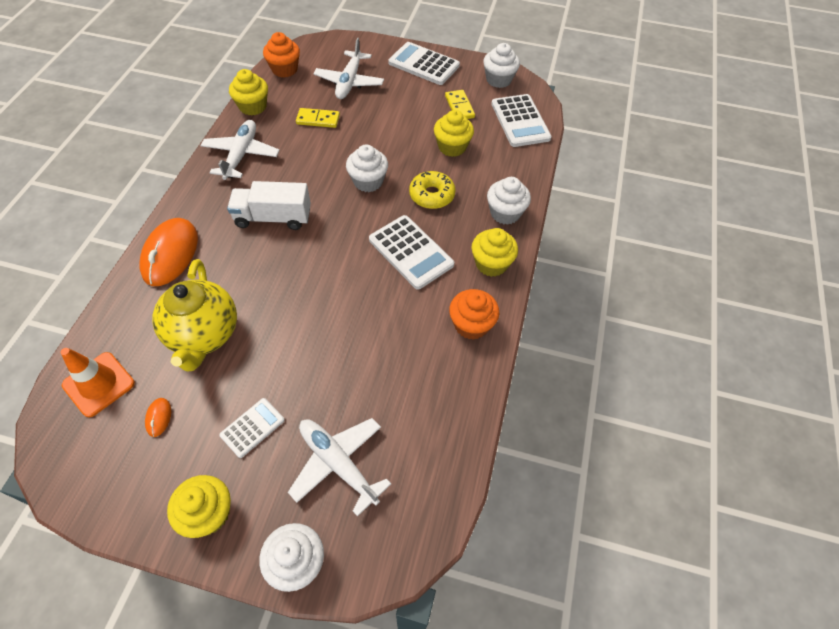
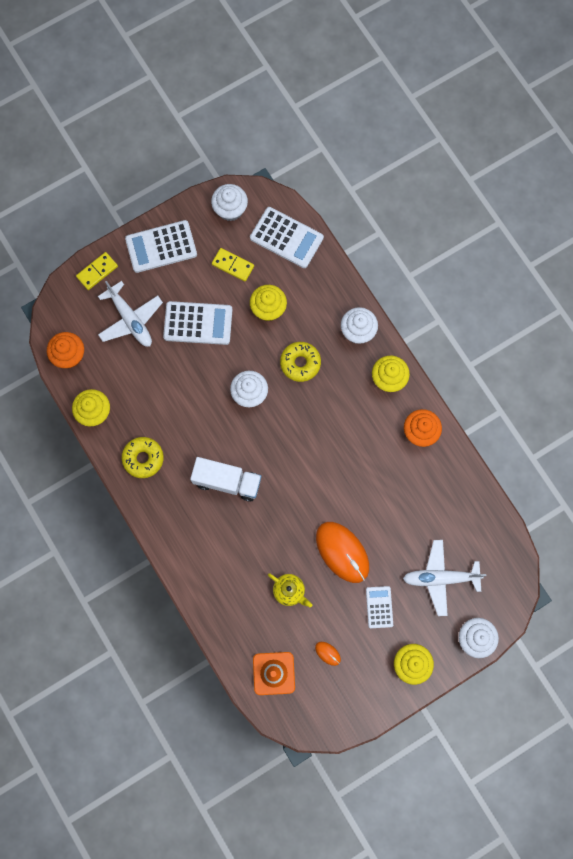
camera: 45 degrees left, 20 degrees up
(170, 254) = (201, 569): orange mouse -> orange mouse (342, 552)
(204, 335) = (289, 591): yellow teapot -> yellow teapot, size x0.53
(241, 155) = (143, 458): white plane -> yellow donut
(273, 218) = (227, 481): white truck -> white truck turned 120 degrees counterclockwise
(318, 120) = (153, 377): yellow domino -> yellow domino (97, 272)
(411, 252) = (335, 419): white calculator -> white calculator (198, 323)

